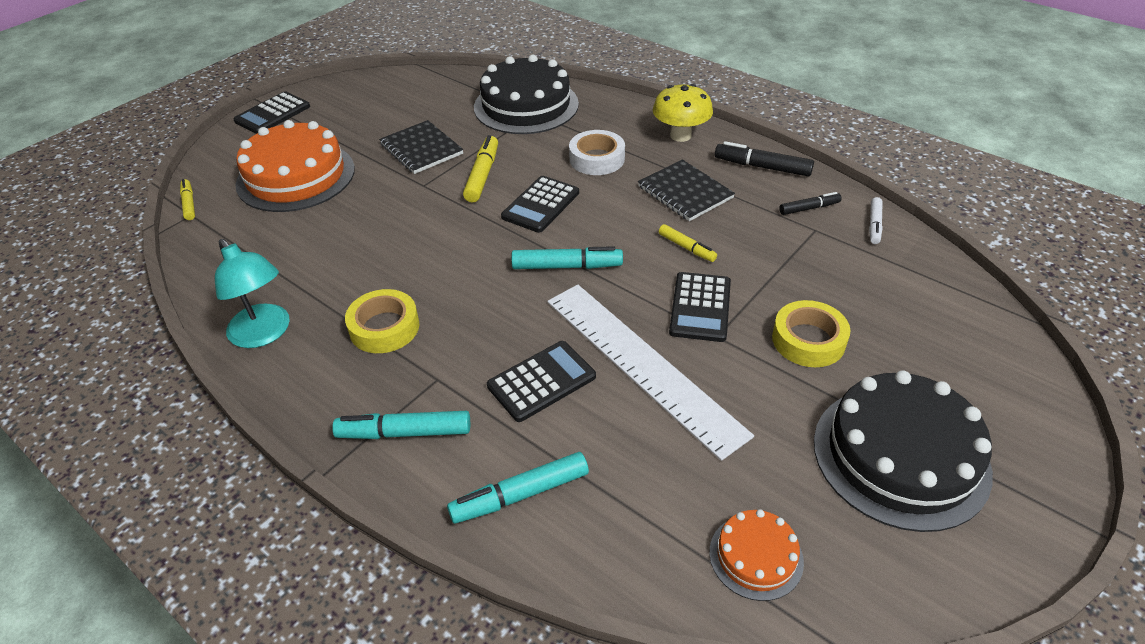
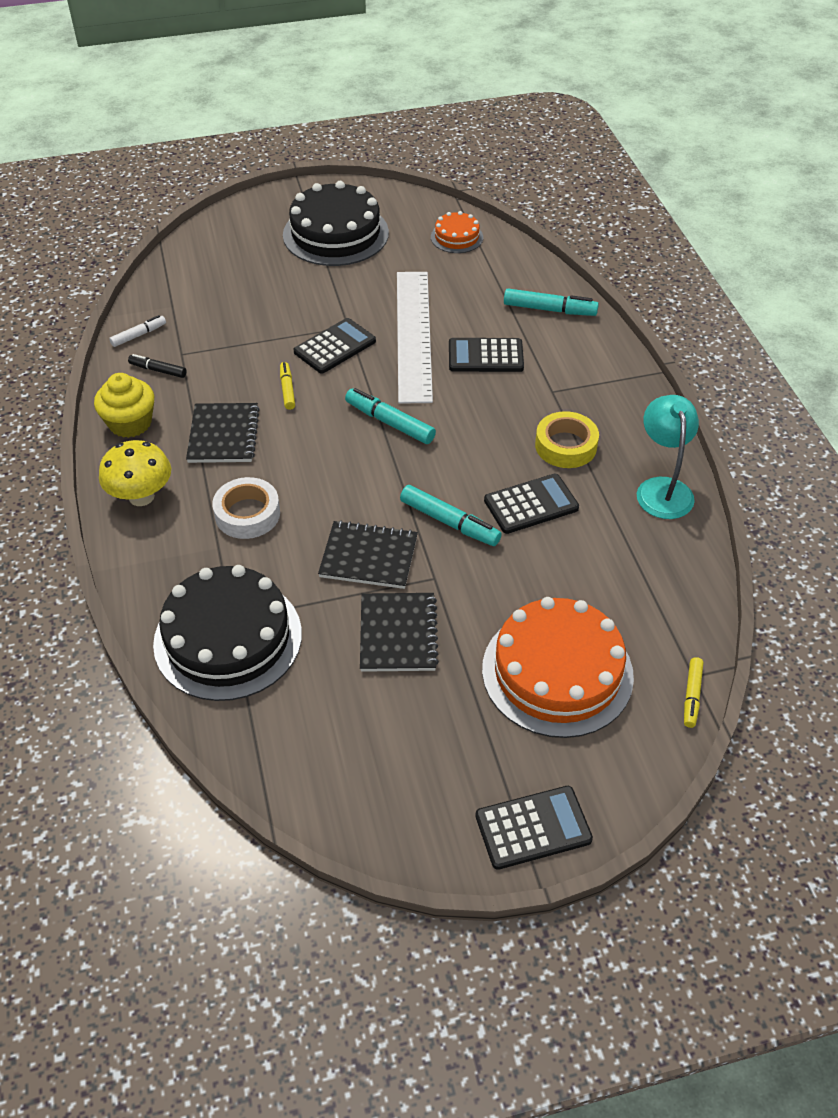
camera: 145 degrees left, 5 degrees up
(404, 432) = (595, 370): turquoise marker -> turquoise marker (449, 522)
(482, 175) = (368, 557): yellow marker -> black notebook
(540, 205) = (351, 490): black calculator -> black calculator (531, 504)
(762, 167) = (130, 423): black marker -> yellow cupcake
(808, 340) = (298, 297): yellow tape -> none

